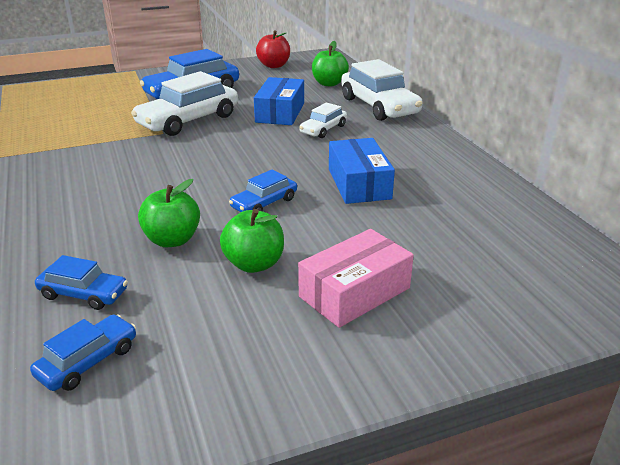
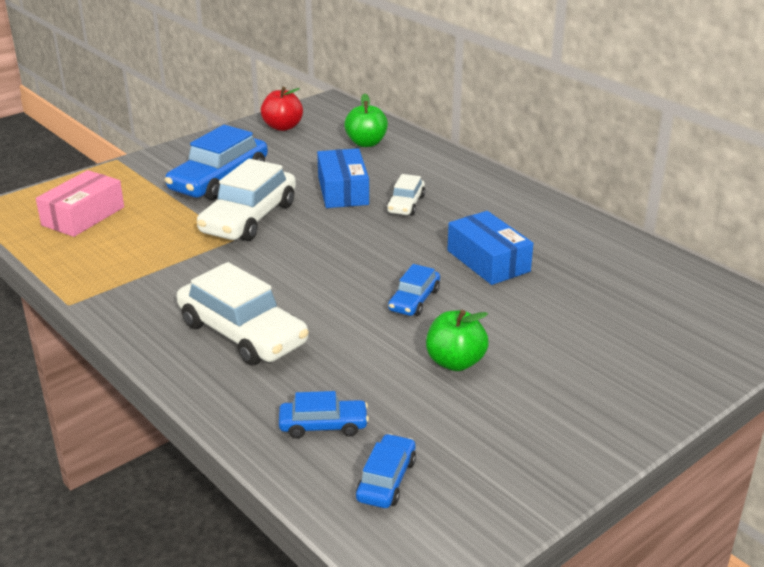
camera: 20 degrees left, 0 degrees up
(172, 240) = (358, 356): green apple -> none
(354, 292) = (562, 368): pink box -> pink box (83, 216)
(379, 106) = (442, 165): white car -> white car (242, 333)

